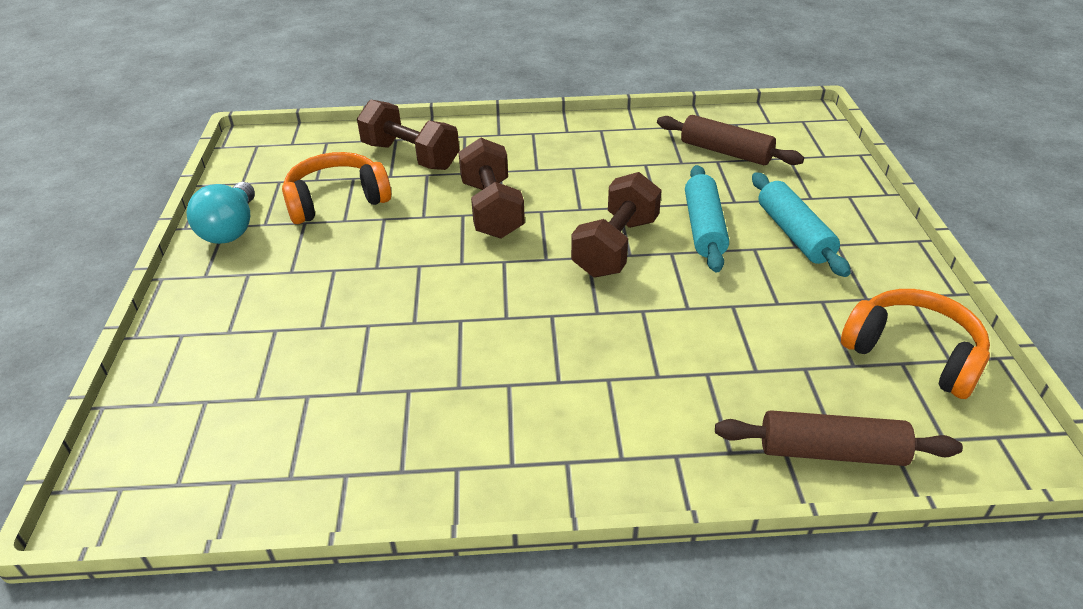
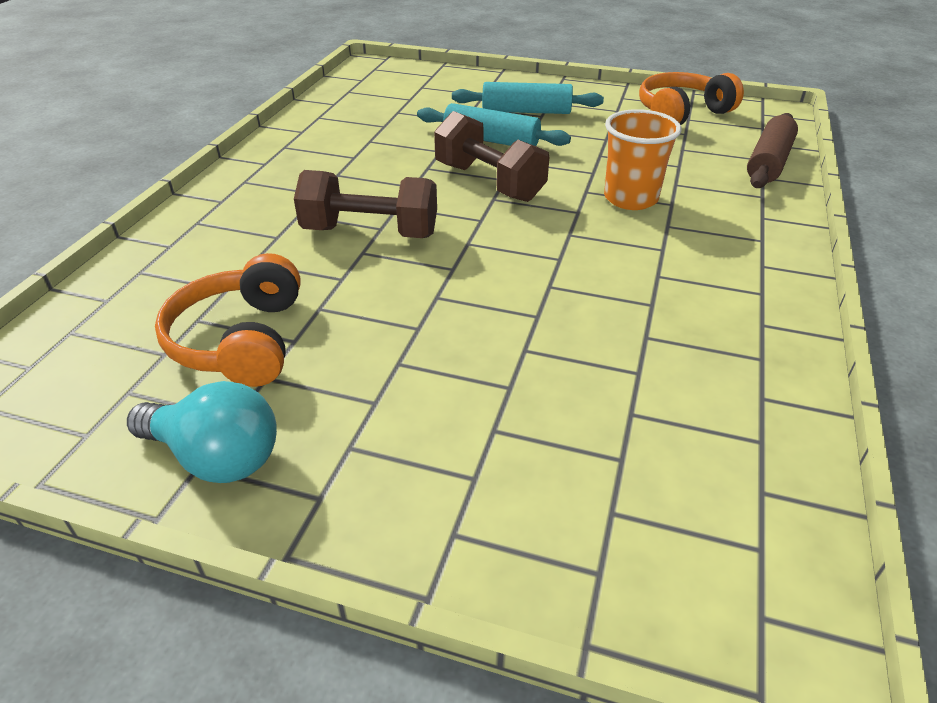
camera: 70 degrees left, 0 degrees up
(410, 156) = (198, 266): brown dumbbell -> none
(647, 343) = (630, 198): none -> orange cup
(725, 152) = (388, 105): brown rolling pin -> none

